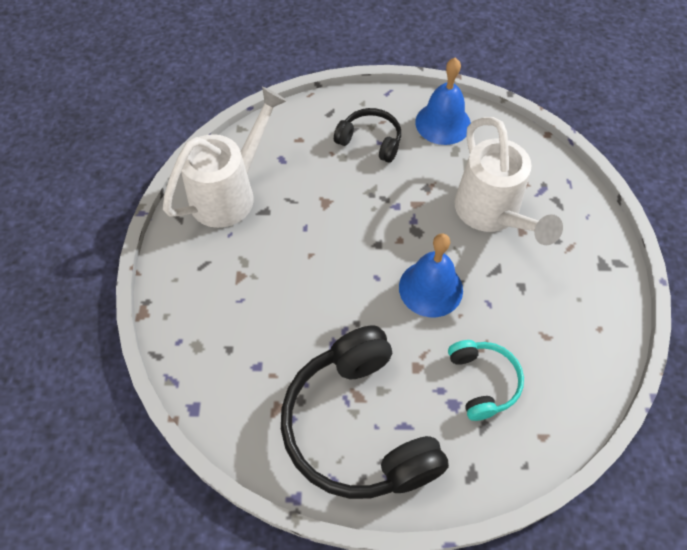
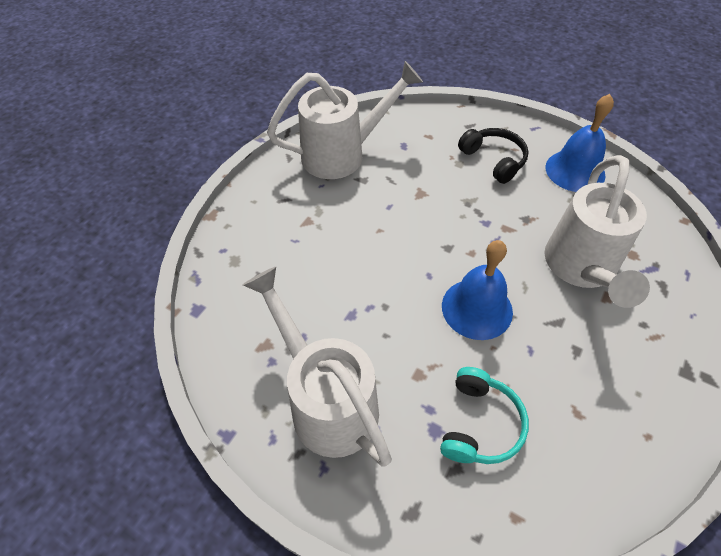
camera: 30 degrees right, 5 degrees down
(358, 427) = (327, 401): black headphones -> white watering can

